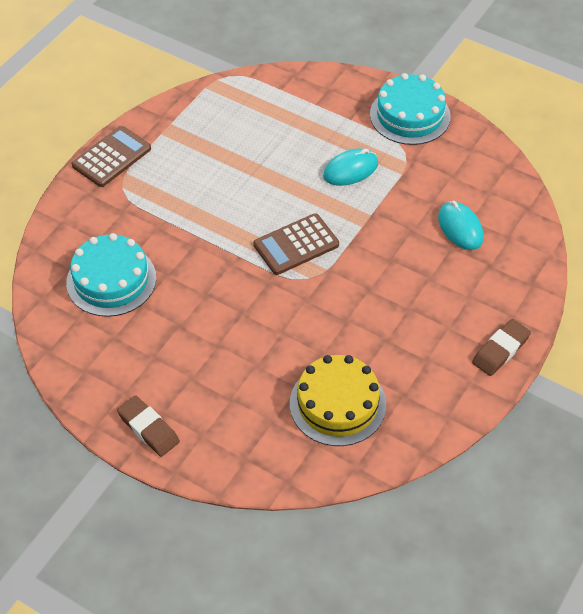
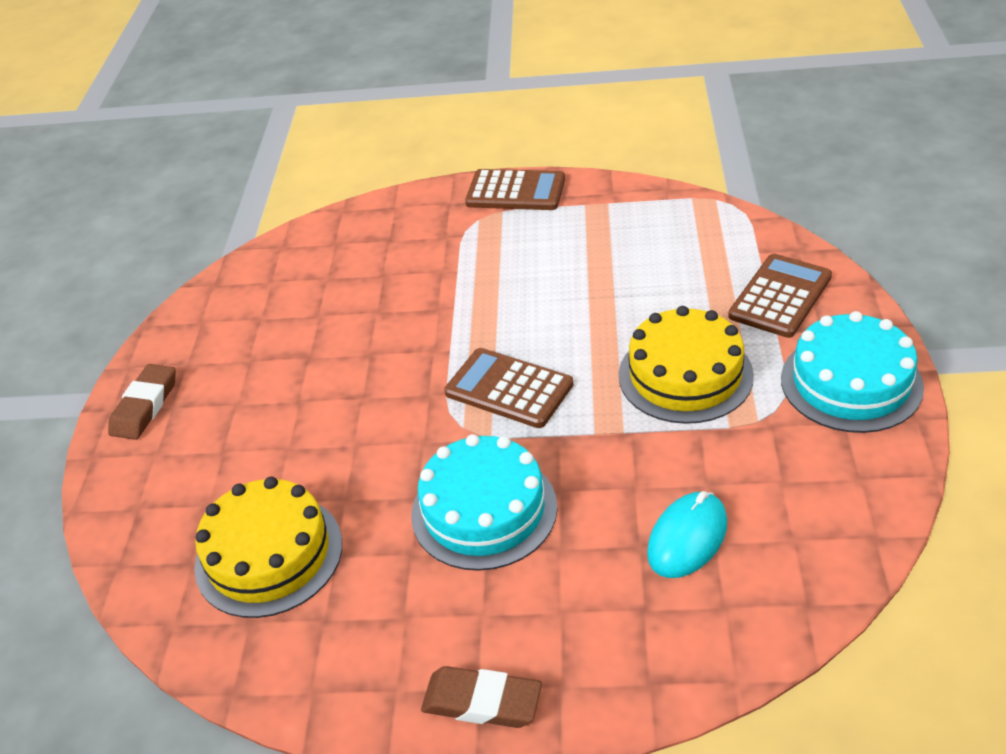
camera: 65 degrees right, 10 degrees down
(111, 280) = (339, 277): turquoise cake -> turquoise cake (484, 510)
(325, 102) = (780, 296): none -> brown calculator
(350, 170) = (685, 375): turquoise mouse -> yellow cake

